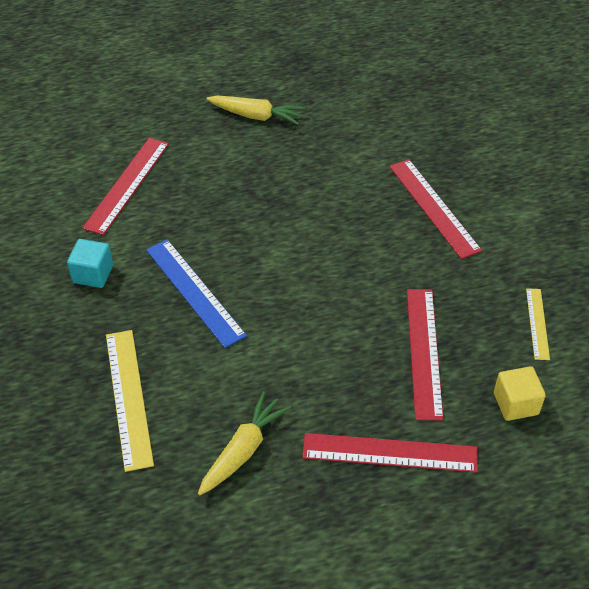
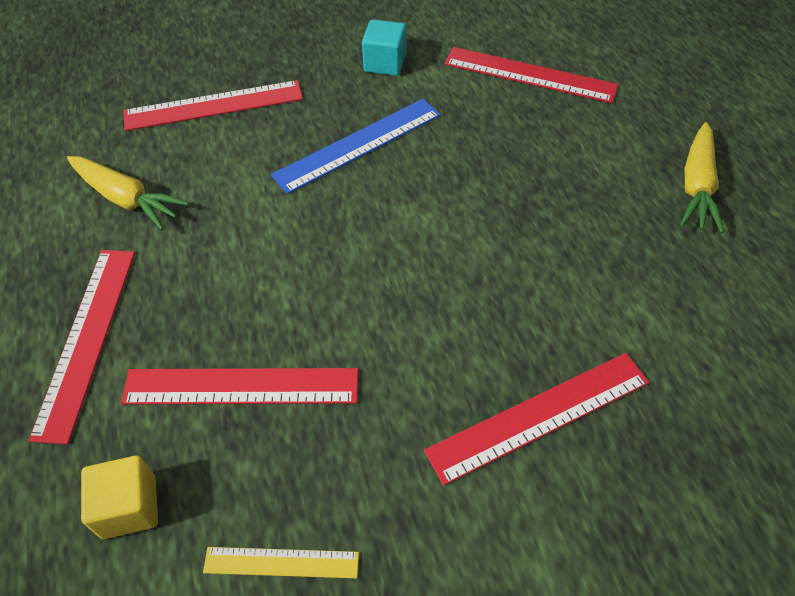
camera: 90 degrees right, 5 degrees up
(128, 397) = (213, 105): yellow ruler -> red ruler

